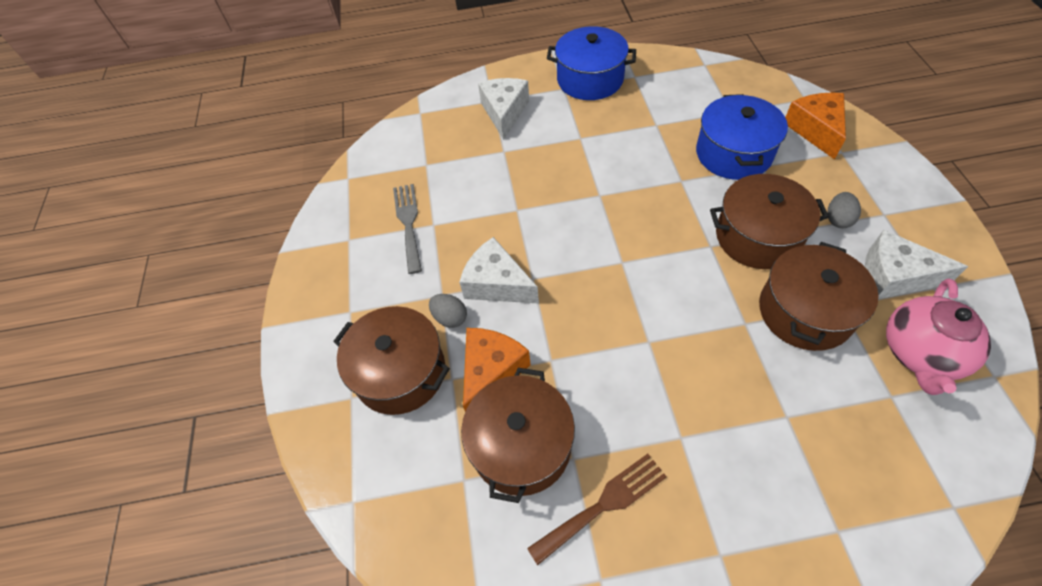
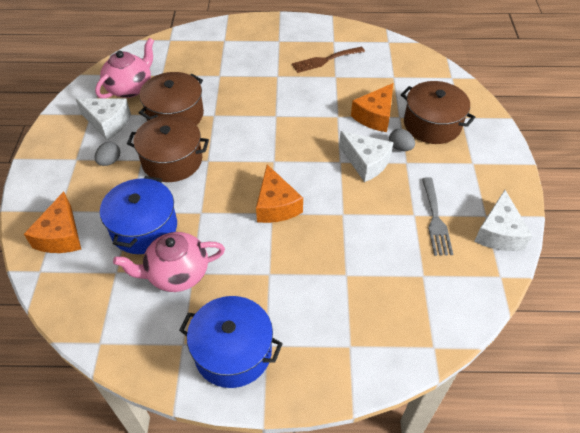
camera: 175 degrees left, 5 degrees down
(504, 112) = (338, 324): white cheese -> white cheese (498, 232)
(521, 445) = (362, 84): brown pot -> none
(597, 204) = (276, 205): none -> orange cheese
(671, 121) = (177, 273): none -> pink teapot

